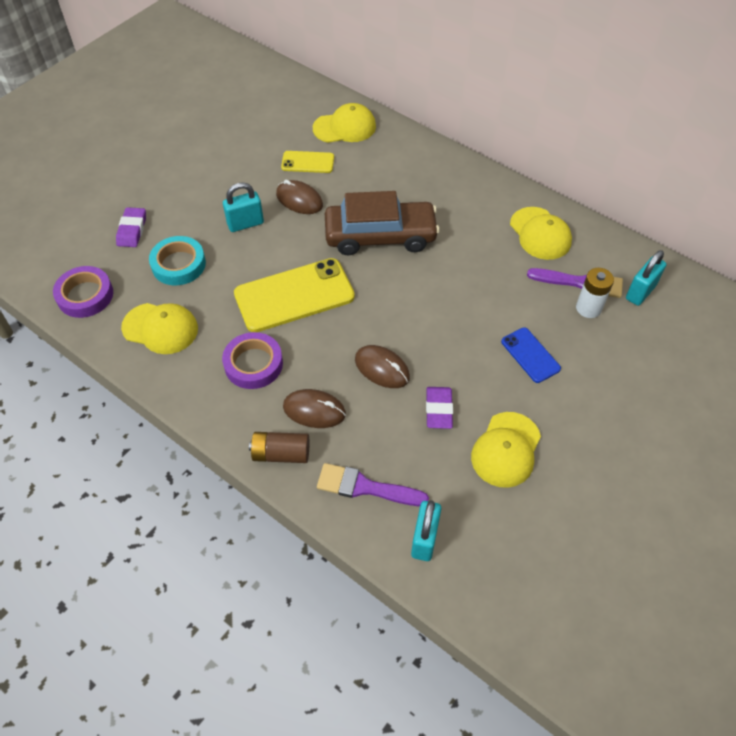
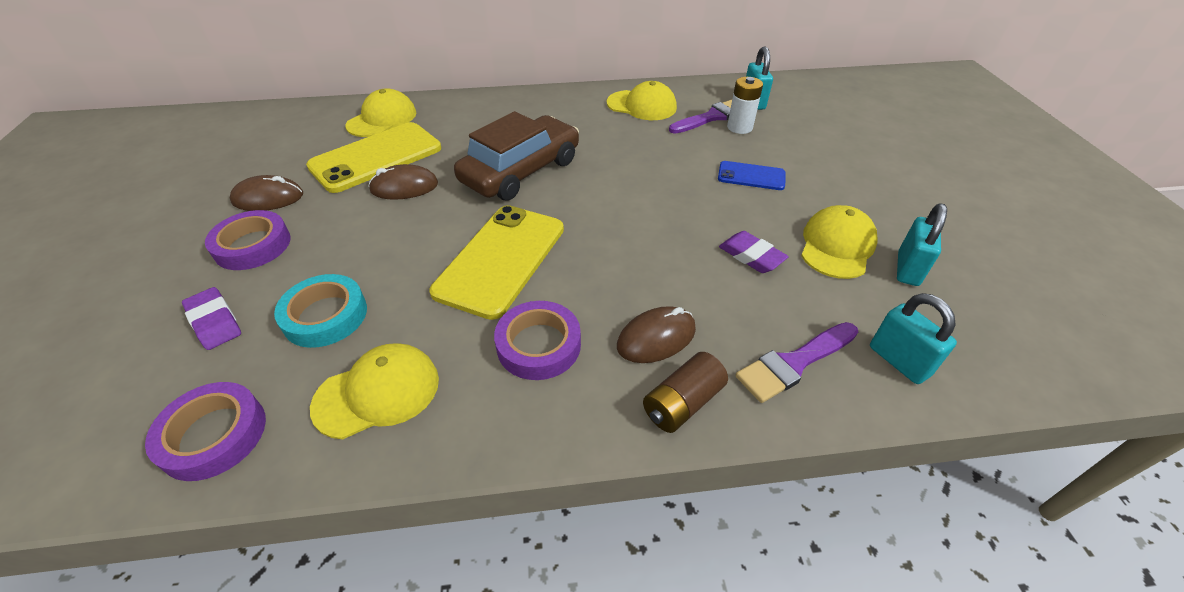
camera: 45 degrees left, 10 degrees down
(186, 189) = (252, 245): none -> purple tape
(245, 224) = (367, 235): turquoise padlock -> turquoise padlock (907, 269)
(308, 162) = (376, 157): yellow phone -> yellow phone, size x1.93
(382, 368) = (663, 260): brown mouse -> brown mouse (268, 198)
(506, 450) = (837, 246): yellow cap -> yellow cap turned 135 degrees counterclockwise

